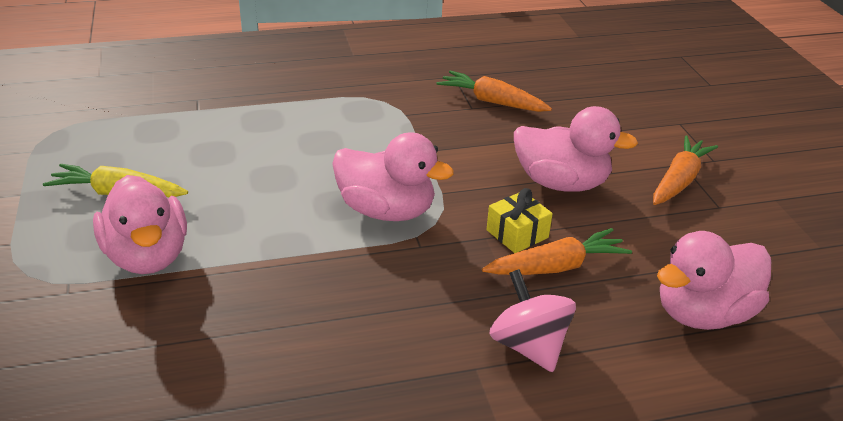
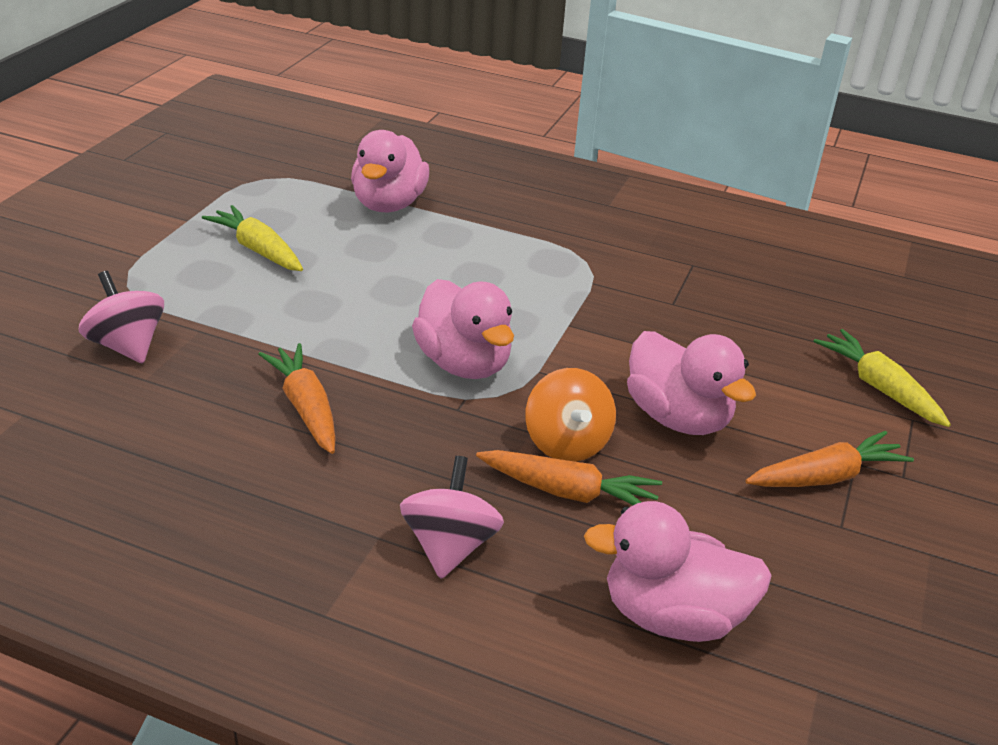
camera: 35 degrees right, 0 degrees up
(93, 326) = (127, 345): none -> pink spinning top
(147, 256) = (223, 310): pink duck -> pink duck (389, 204)
(492, 101) = (703, 306): orange carrot -> orange carrot (306, 407)
(517, 234) = (566, 443): yellow gift -> orange spinning top
(643, 112) = (879, 387): none -> yellow carrot

